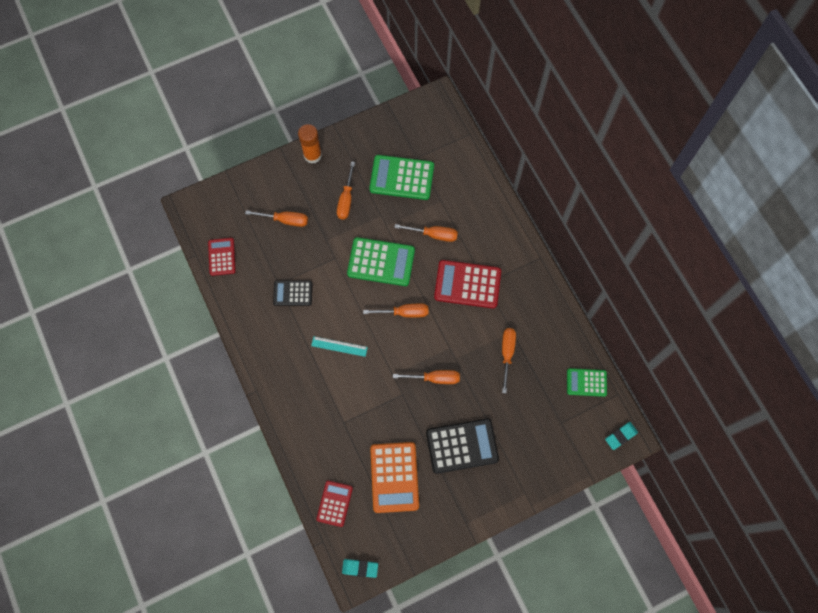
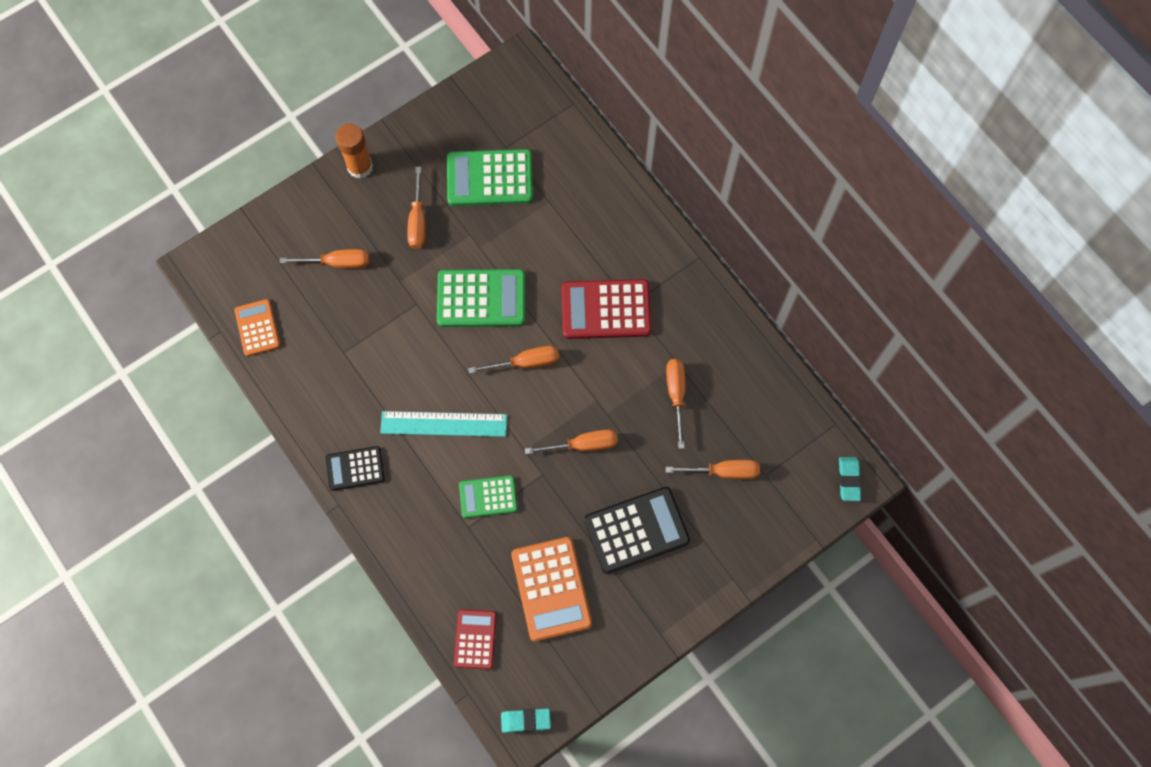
camera: 10 degrees left, 0 degrees up
(222, 257) = (257, 328): red calculator -> orange calculator
(293, 293) = (366, 361): black calculator -> black calculator (355, 468)
(339, 346) = (444, 423): turquoise ruler -> turquoise ruler, size x1.61
(434, 234) = (548, 249): orange screwdriver -> orange screwdriver (724, 471)
(586, 382) = (790, 415): green calculator -> green calculator (488, 497)
(620, 436) = (848, 479): turquoise eraser -> turquoise eraser turned 45 degrees counterclockwise

